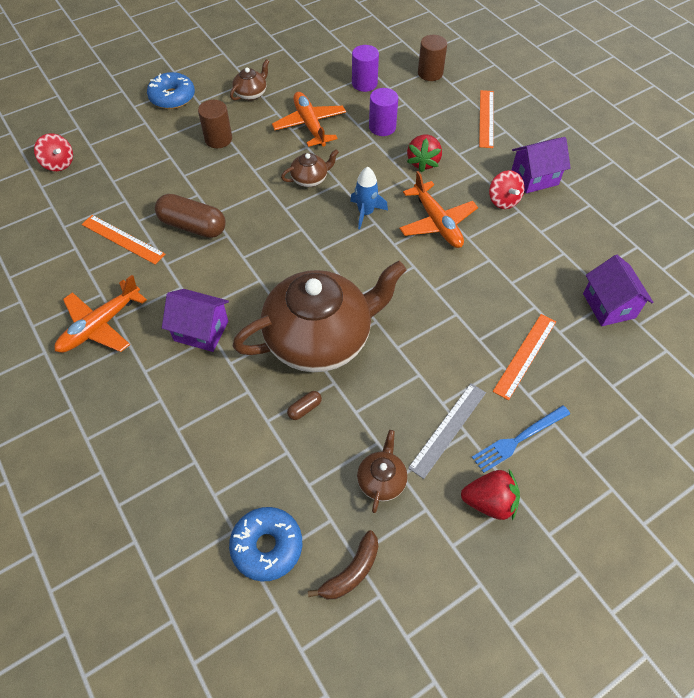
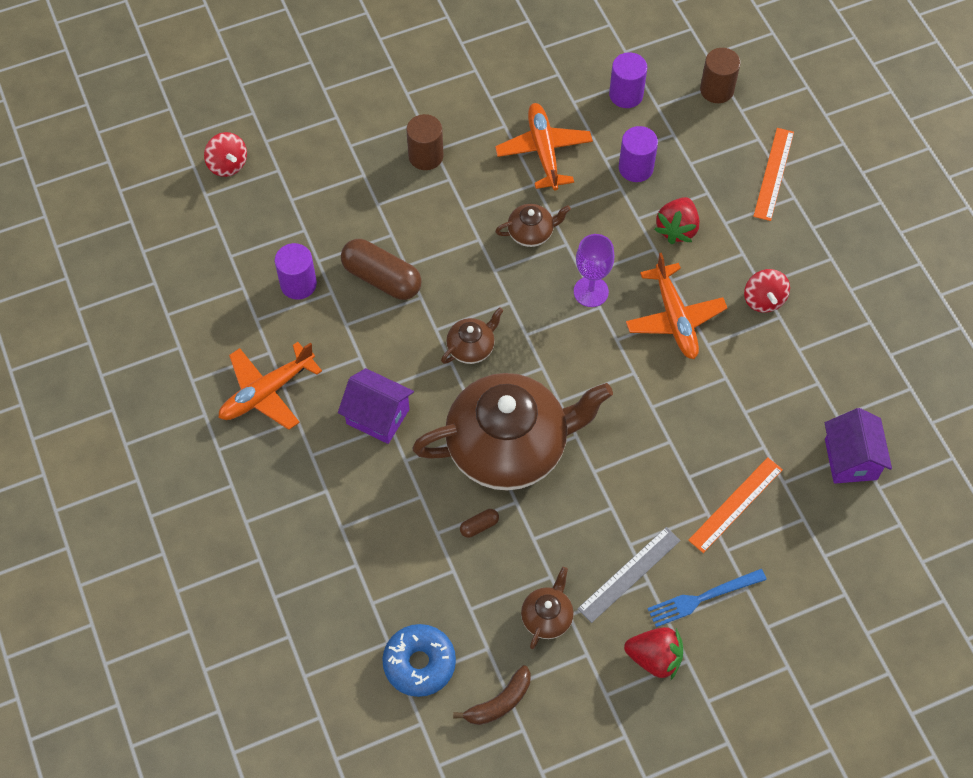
camera: 10 degrees right, 5 degrees up
(123, 239) = (298, 284): orange ruler -> purple cylinder
(172, 97) = (374, 82): blue donut -> none
(251, 94) = (476, 90): brown teapot -> brown teapot (471, 347)
(365, 213) = (591, 291): blue rocket -> purple goblet
(534, 178) = (811, 273): purple house -> none

